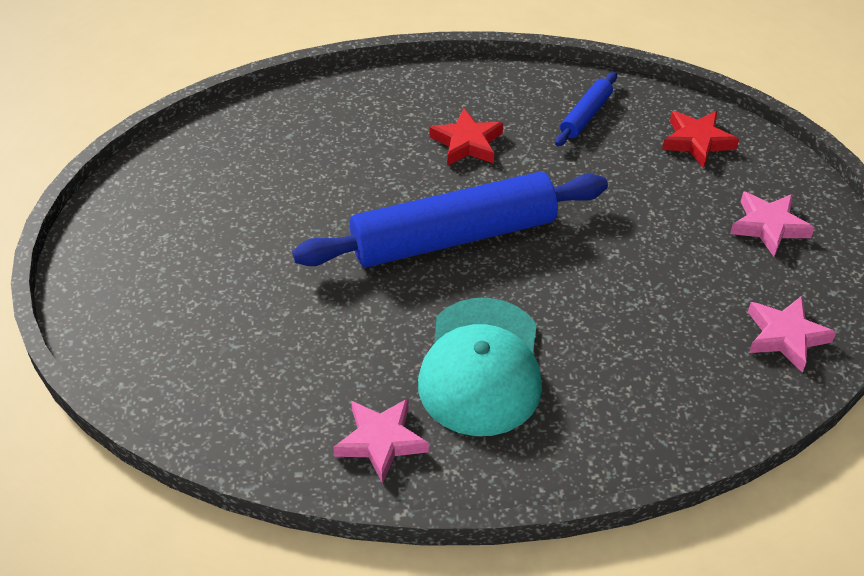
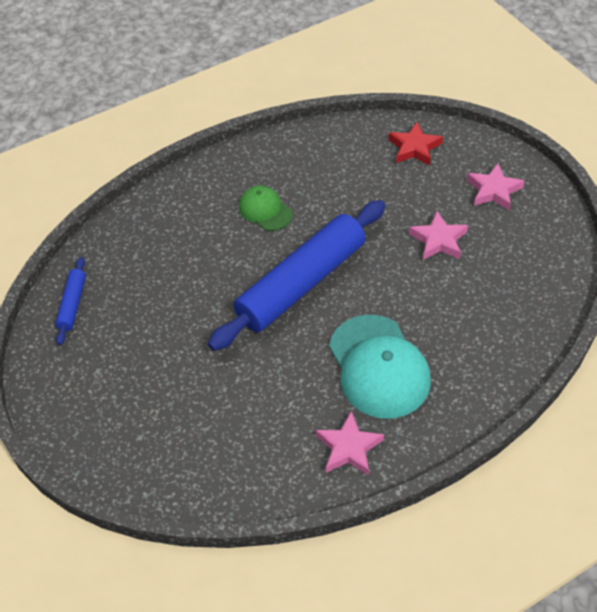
camera: 25 degrees left, 5 degrees up
(467, 143) = (265, 210): red star -> green cap
(586, 116) = (331, 158): blue rolling pin -> blue rolling pin (73, 304)
(785, 336) = (547, 261): pink star -> pink star (438, 240)

